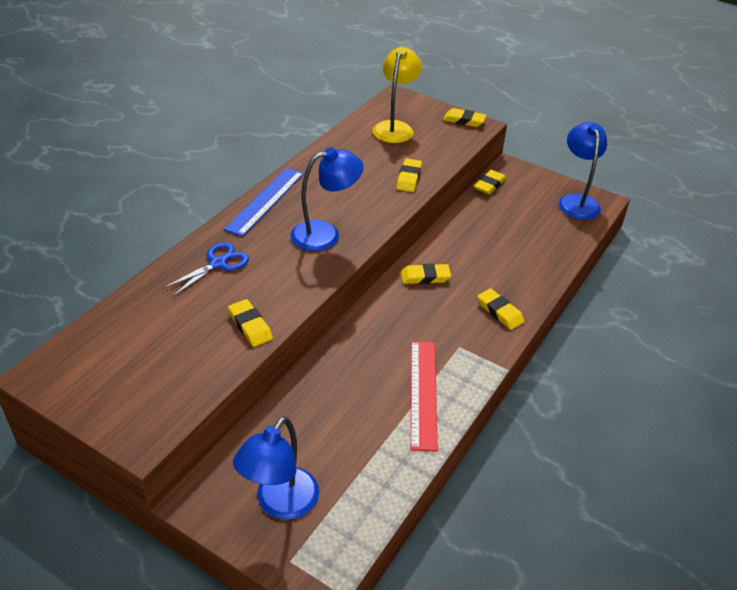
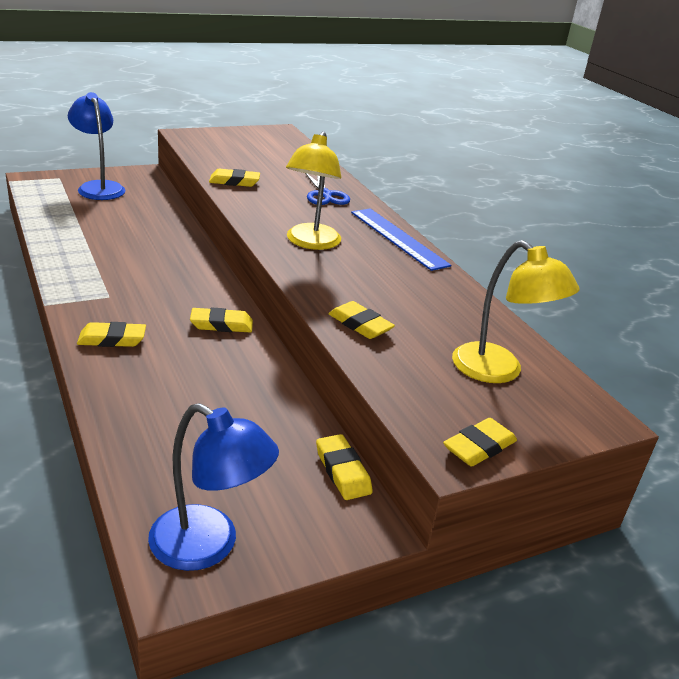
camera: 120 degrees right, 10 degrees down
(325, 234) = (310, 243): blue lamp -> yellow lamp
(423, 393) = (92, 259): red ruler -> none
(425, 277) = (221, 324): yellow eraser -> yellow eraser turned 60 degrees clockwise

